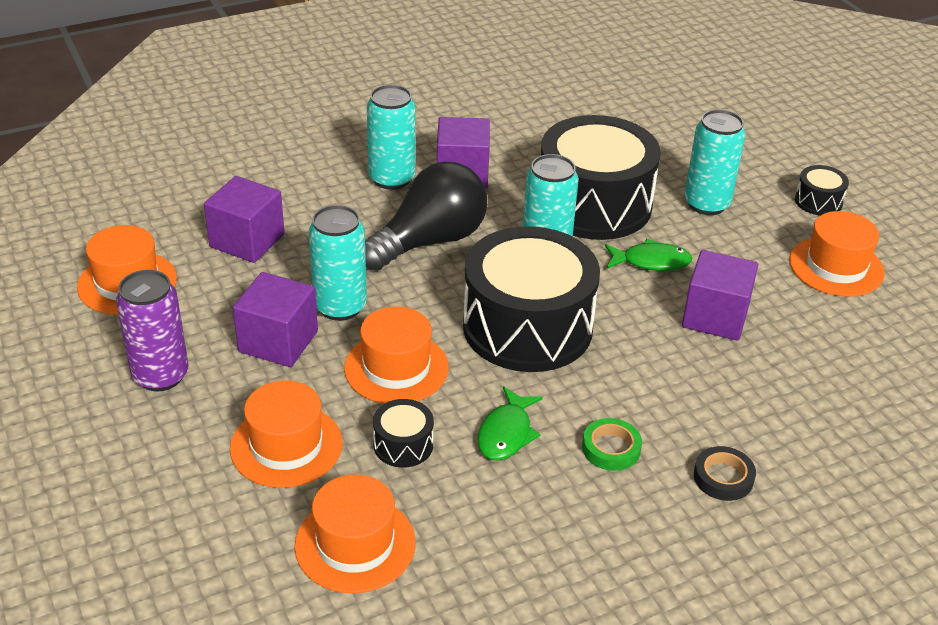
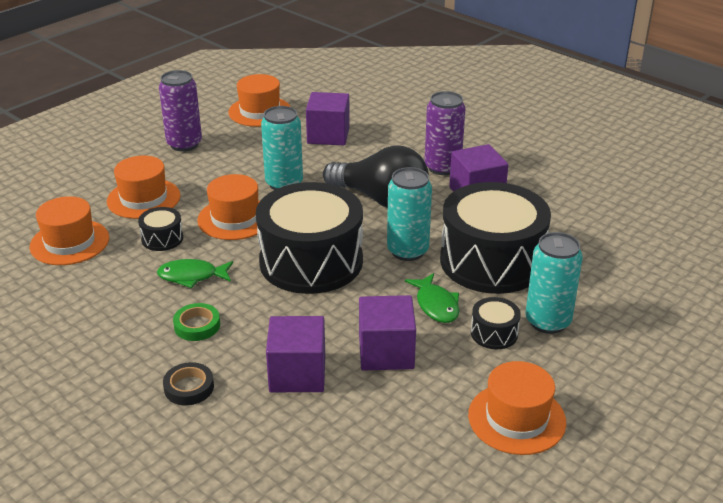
camera: 70 degrees right, 5 degrees down
(278, 341) = (236, 171): purple cube -> purple cube (297, 374)
(392, 179) = (442, 167): turquoise can -> purple can
(818, 201) = (618, 392): black drum -> black drum (494, 333)

